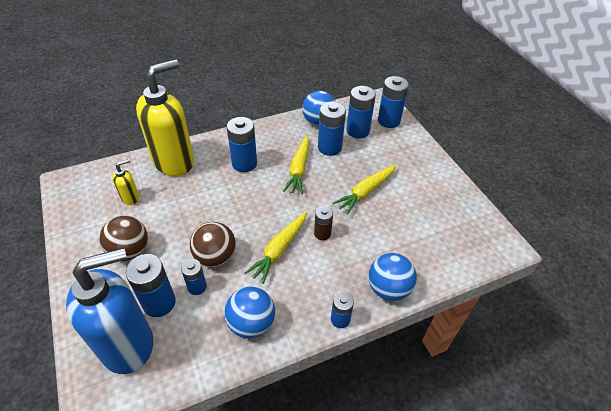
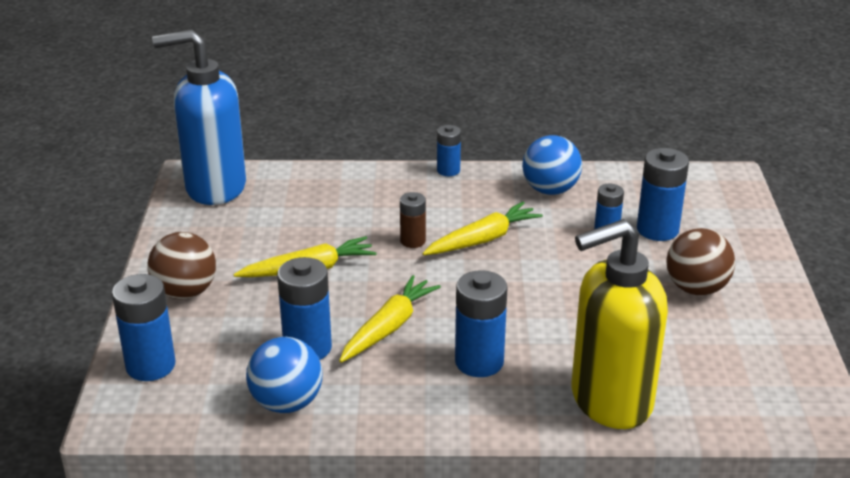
camera: 155 degrees left, 15 degrees down
(128, 344) = (696, 207): blue soap dispenser -> blue soap dispenser (214, 187)
(130, 198) = (696, 358): yellow soap dispenser -> none
(215, 257) = (573, 253): brown ball -> brown ball (185, 292)
(357, 131) = (228, 363): blue battery -> none
(388, 288) = (373, 177): blue ball -> none

